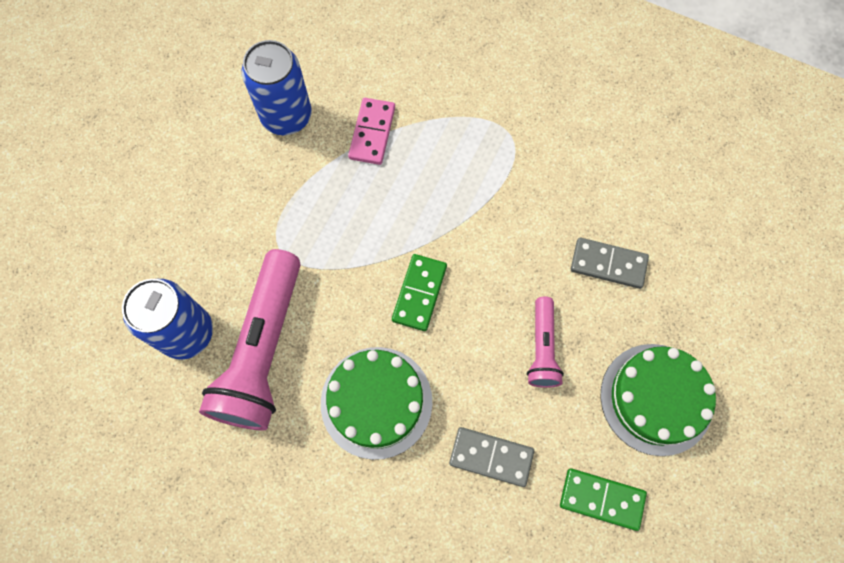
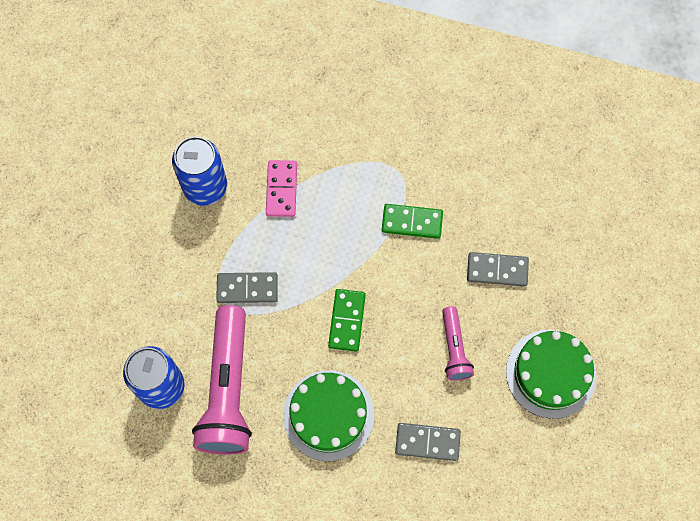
camera: 10 degrees left, 0 degrees up
(310, 236) = (247, 288): none -> grey domino
(601, 499) = (519, 459): green domino -> green domino (412, 222)

